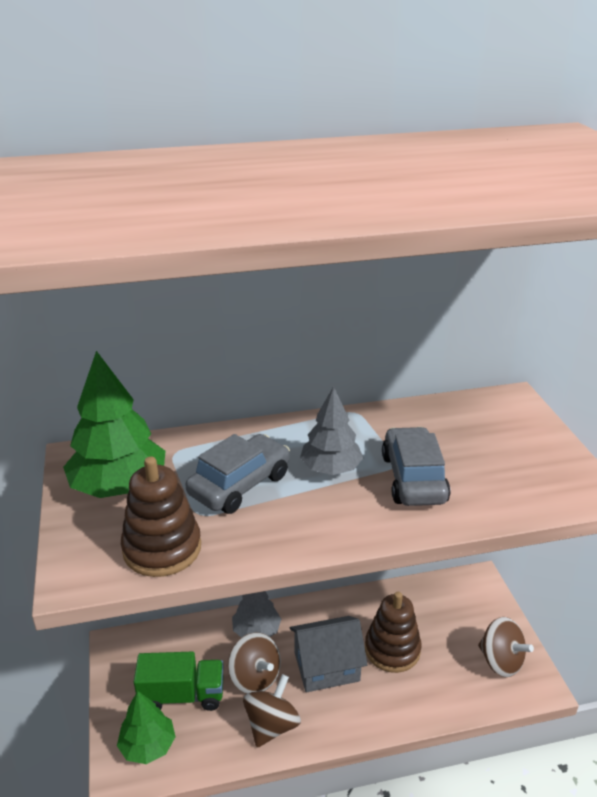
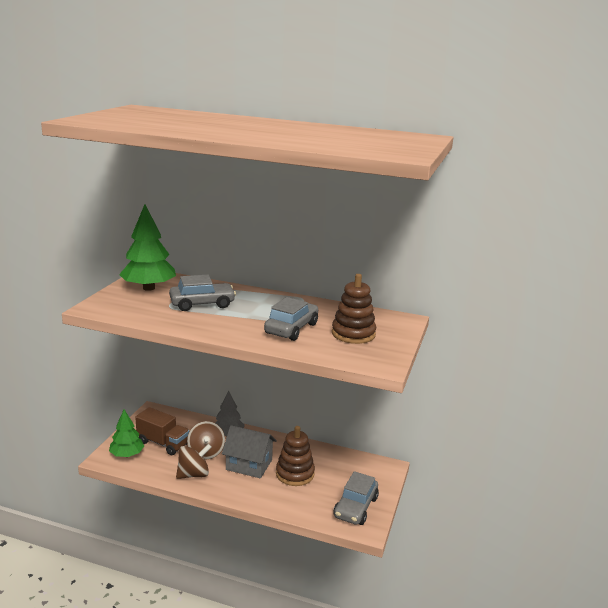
camera: 30 degrees right, 10 degrees down
(162, 548) = (137, 311): brown stacking toy -> brown stacking toy (353, 334)
(182, 695) = (163, 443): green truck -> brown truck
(330, 469) = (254, 312): grey tree -> none
(500, 661) = (355, 507): brown spinning top -> grey car

